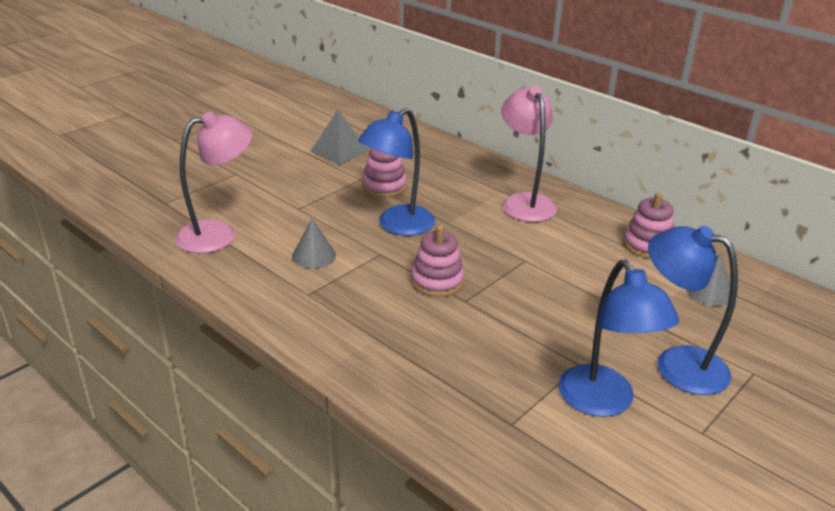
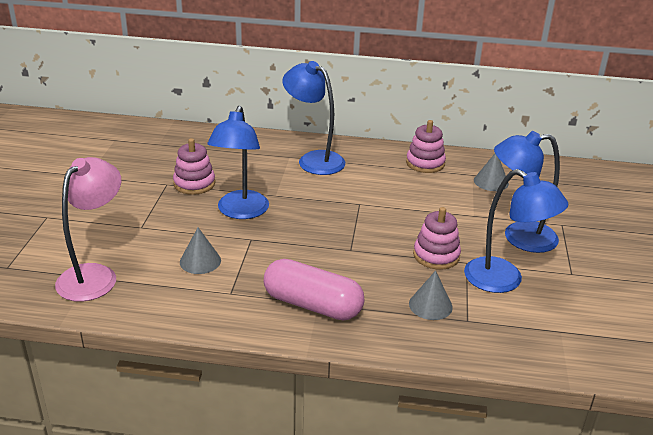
camera: 35 degrees left, 0 degrees up
(339, 151) = (121, 166): grey pyramid -> none
(368, 337) = (312, 305): none -> pink capsule
(437, 281) = (316, 243): pink stacking toy -> pink stacking toy (436, 255)
(487, 390) = (430, 305): none -> grey cone
(524, 202) = (314, 159): pink lamp -> blue lamp

